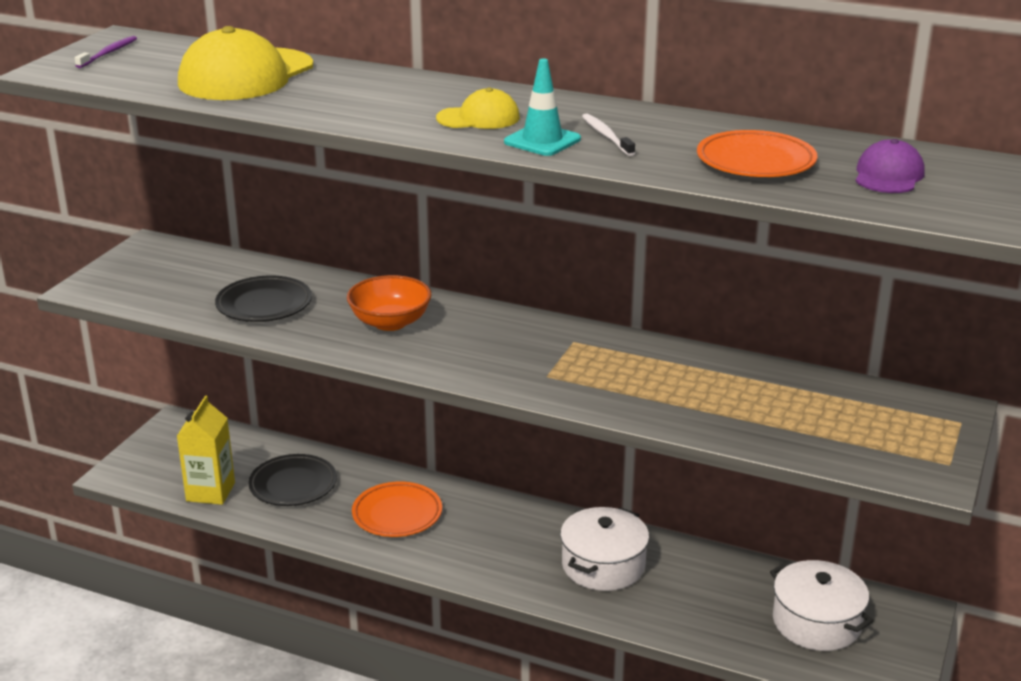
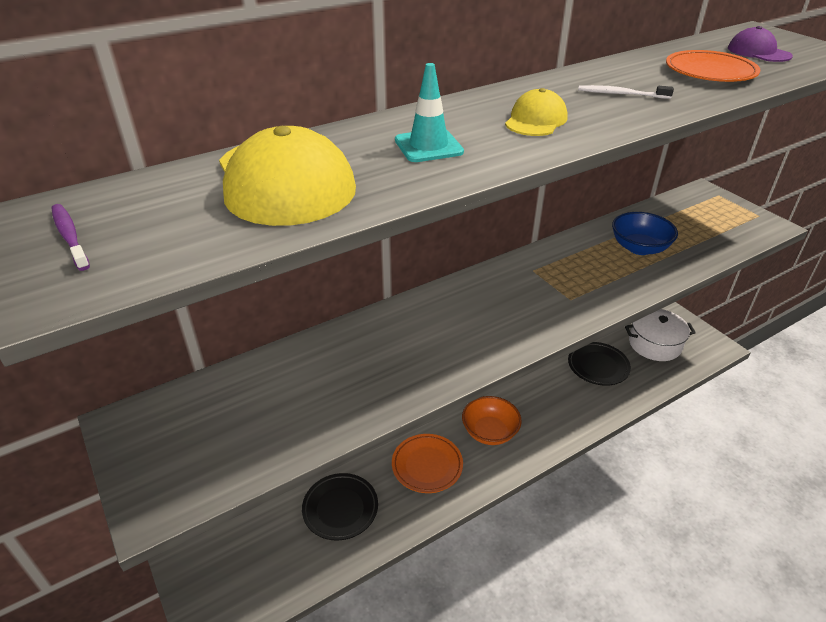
camera: 55 degrees left, 10 degrees up
(210, 492) = (300, 568): yellow carton -> none
(264, 304) = (329, 392): black plate -> black plate (598, 366)
(390, 322) = (430, 336): orange bowl -> orange bowl (489, 432)
(542, 141) = (611, 114): turquoise traffic cone -> turquoise traffic cone (428, 146)
(603, 565) = (554, 396): white pot -> none
(717, 393) = (639, 248): none -> blue bowl

